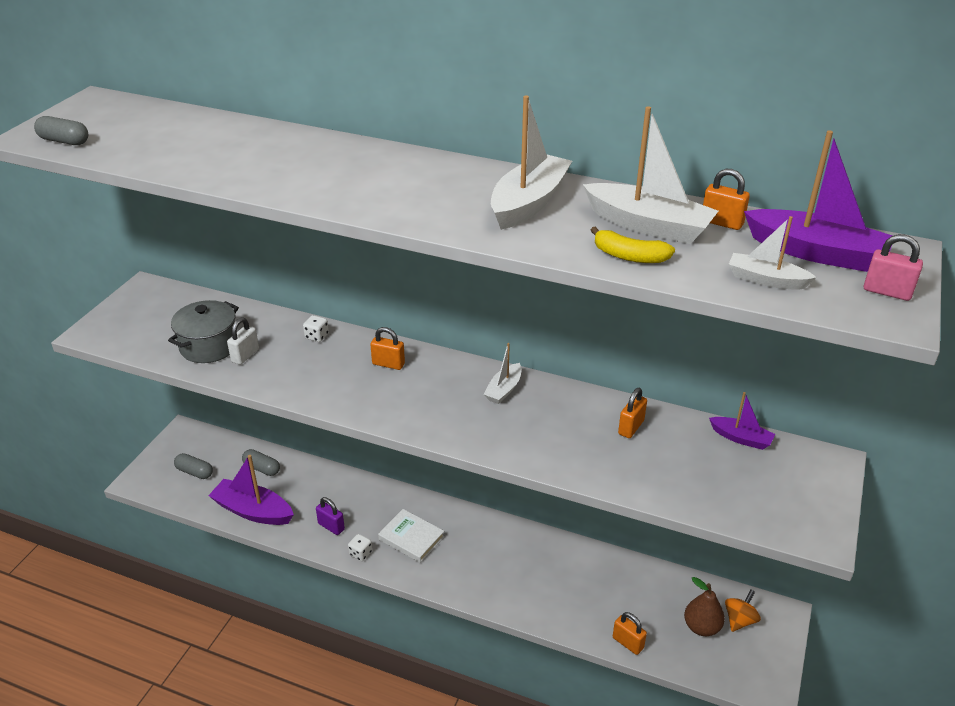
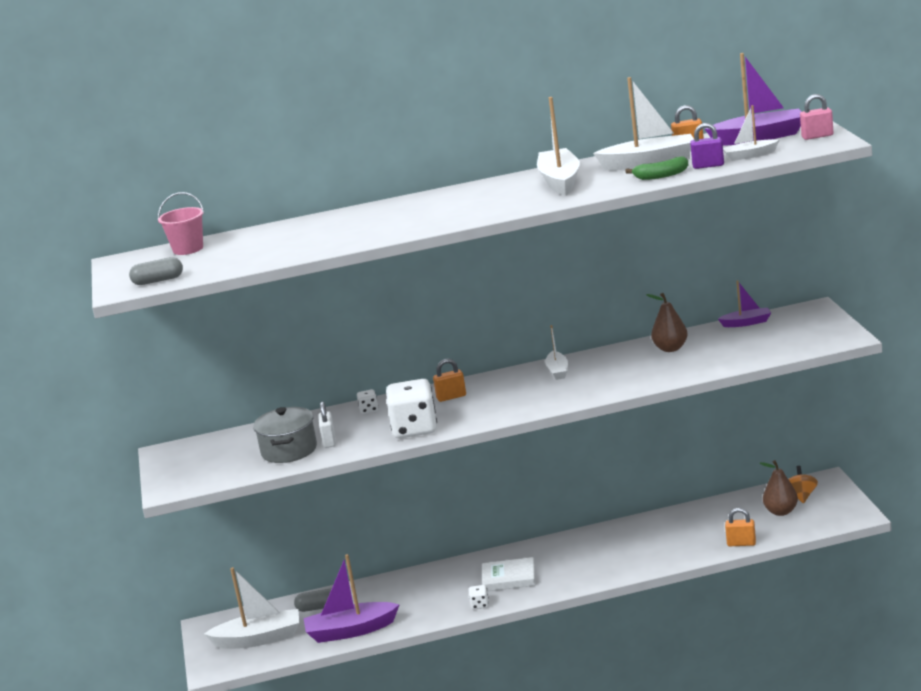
camera: 30 degrees left, 15 degrees down
(149, 113) = (188, 249): none -> pink bucket
(194, 472) = (259, 639): grey capsule -> white boat
(315, 386) = (415, 429): none -> white dice
(331, 526) = (433, 605): purple padlock -> purple padlock (708, 166)
(629, 256) = (661, 176): yellow banana -> green banana
(631, 427) = (670, 349): orange padlock -> brown pear

